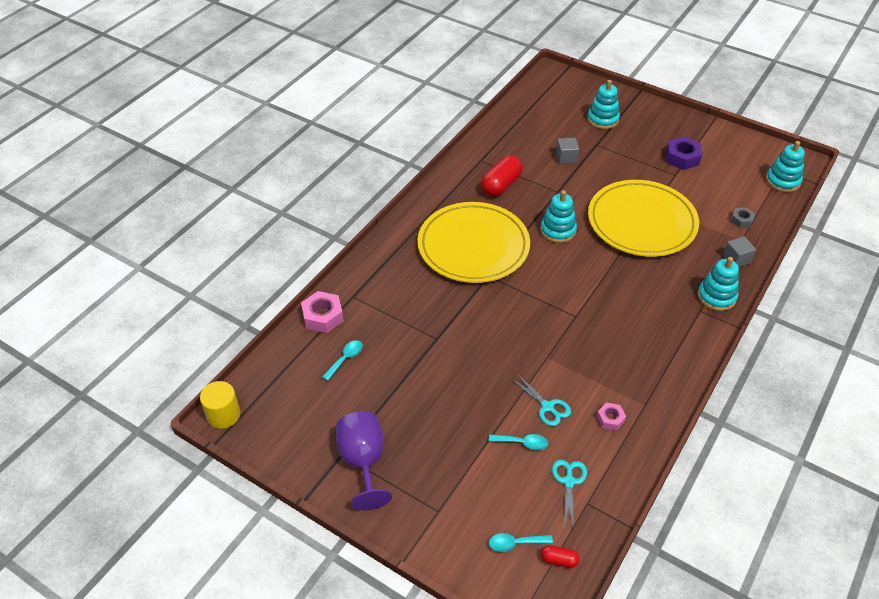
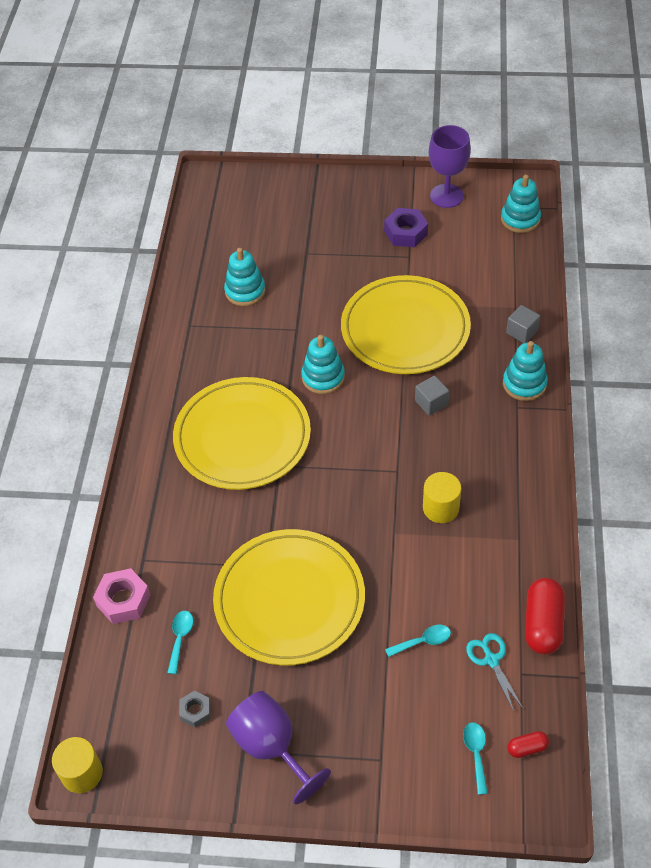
camera: 25 degrees left, 5 degrees up
(439, 368) = (289, 600): none -> yellow plate
(501, 185) = (230, 348): red capsule -> red capsule (542, 624)
(515, 543) = (476, 753): turquoise spoon -> turquoise spoon turned 120 degrees clockwise
(547, 407) = (425, 589): turquoise scissors -> none
(566, 158) = (283, 283): grey cube -> grey cube (431, 403)
(594, 356) = (441, 508): none -> yellow cylinder
(602, 119) = (296, 218): turquoise stacking toy -> turquoise stacking toy (245, 291)
(610, 419) = (494, 571): pink nut -> none
(730, 144) = (446, 196): none -> purple goblet
(741, 220) = (504, 283): grey nut -> grey nut (195, 711)

